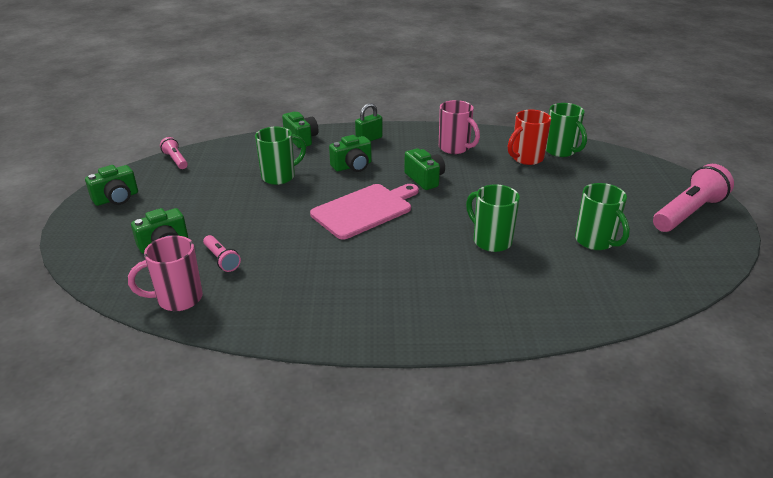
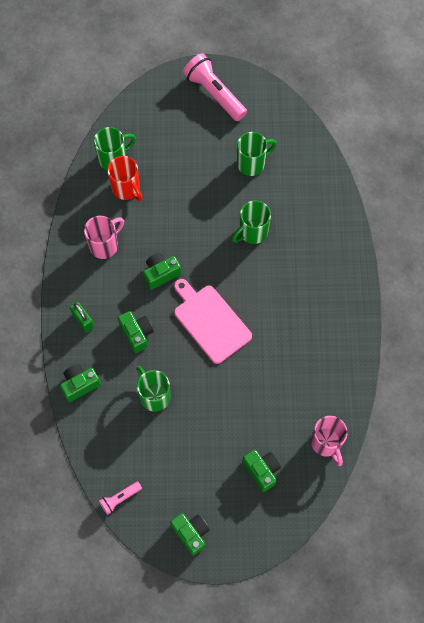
camera: 90 degrees left, 35 degrees up
(221, 259) = (279, 422): pink flashlight -> none

